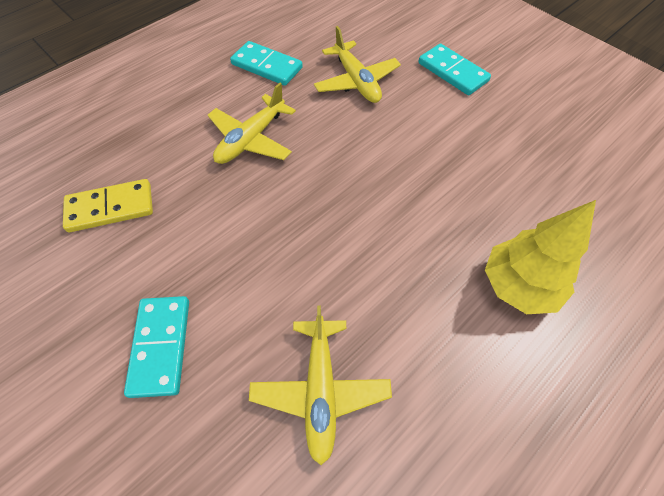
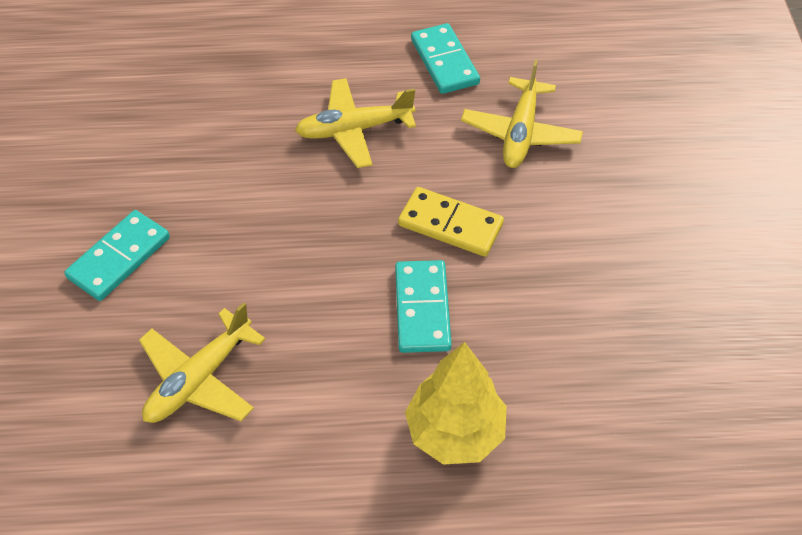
camera: 40 degrees right, 5 degrees down
(110, 208) = (181, 118): yellow domino -> yellow domino (450, 224)
(453, 72) = (642, 187): turquoise domino -> turquoise domino (422, 309)

